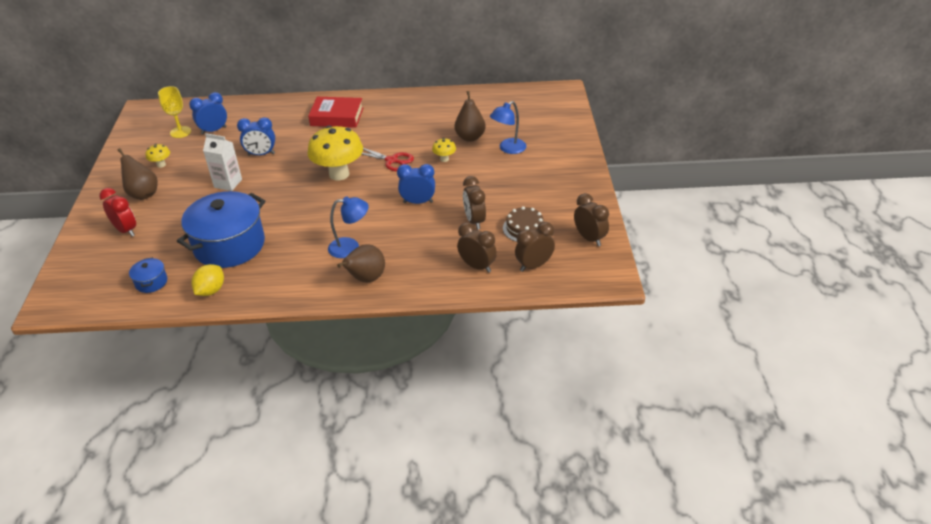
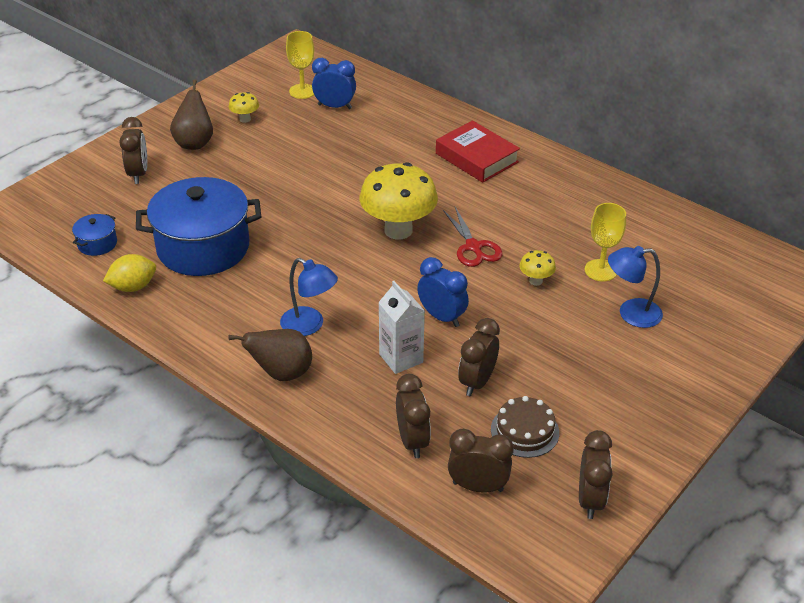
camera: 40 degrees right, 0 degrees up
(126, 230) = (138, 174): red clock -> brown clock
(228, 183) = (280, 176): white carton -> white carton (401, 358)
(261, 154) = (348, 160): blue clock -> none
(470, 137) = (600, 270): brown pear -> yellow goblet

